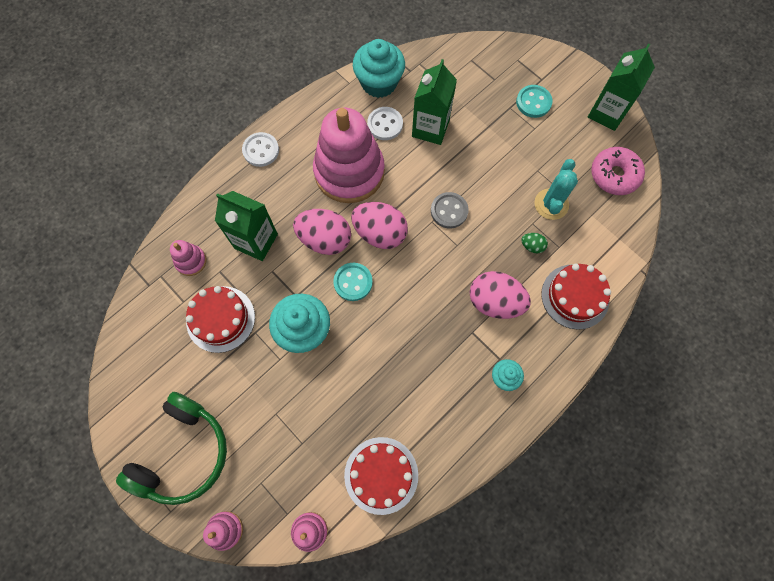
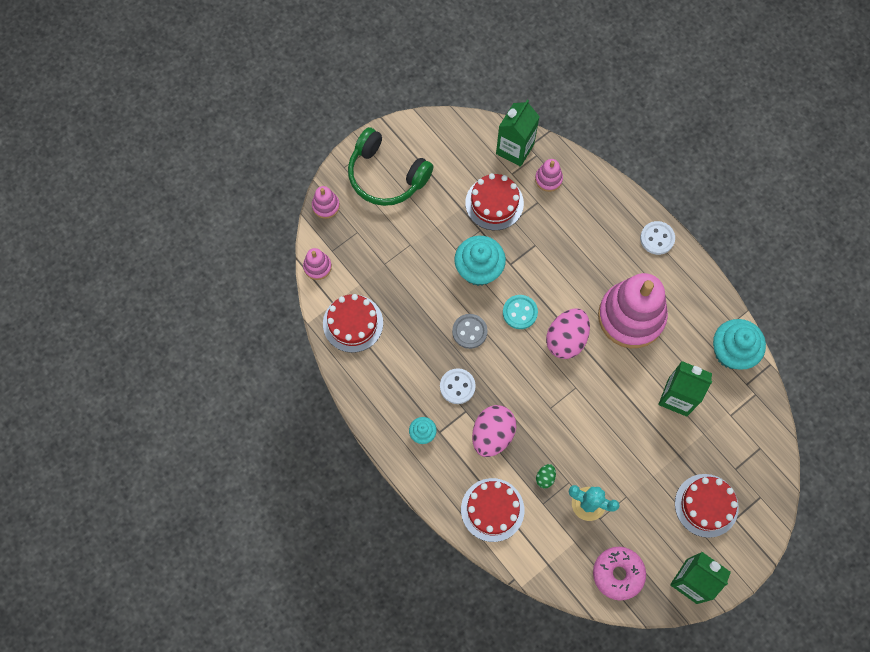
camera: 95 degrees right, 0 degrees up
(256, 241) = (564, 232): green carton -> green carton (515, 149)
(325, 239) = (562, 291): pink egg -> none
(385, 124) = (683, 353): white button -> white button (457, 386)
(449, 211) = (586, 404): grey button -> grey button (469, 331)
(533, 102) = (706, 505): turquoise button -> red cake

